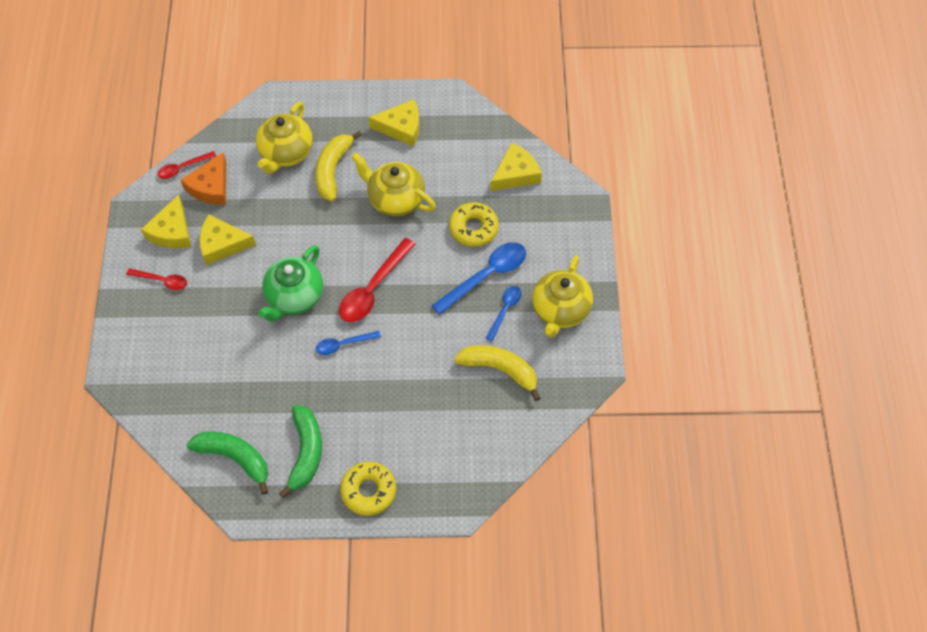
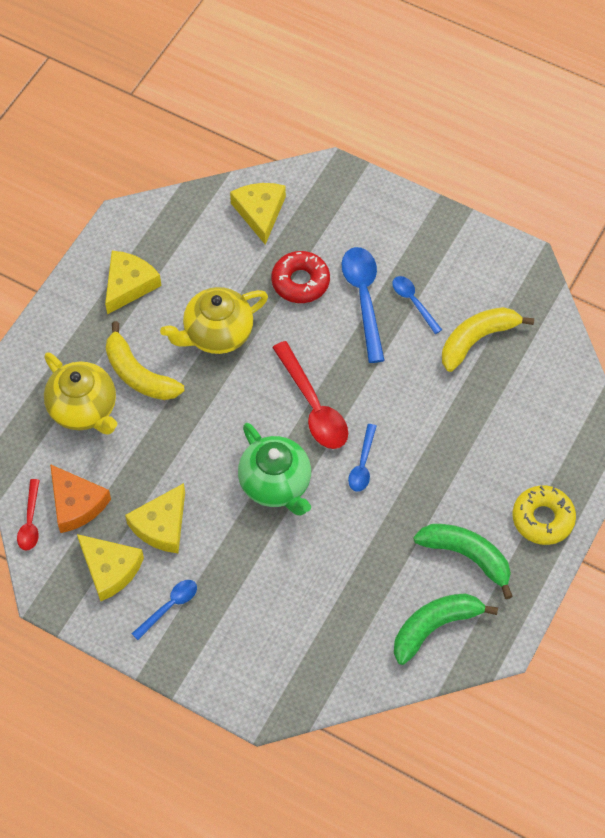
camera: 60 degrees left, 0 degrees up
(162, 281) = (169, 607): red spoon -> blue spoon
(473, 228) = (300, 282): yellow donut -> red donut
(560, 310) = (443, 256): yellow teapot -> none

